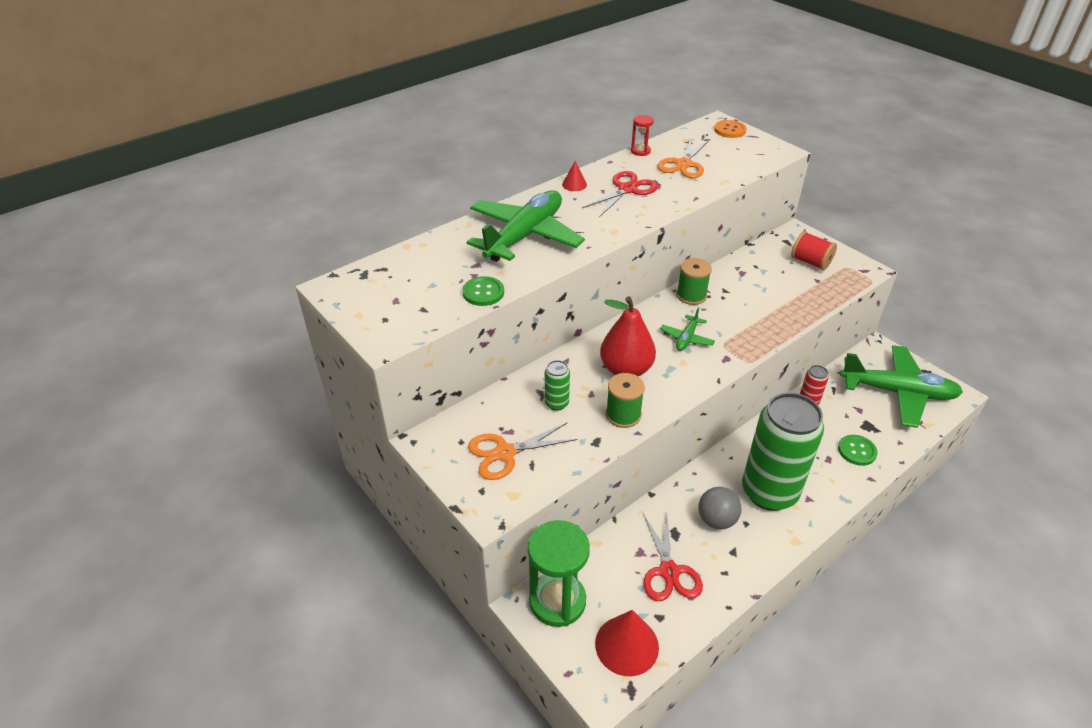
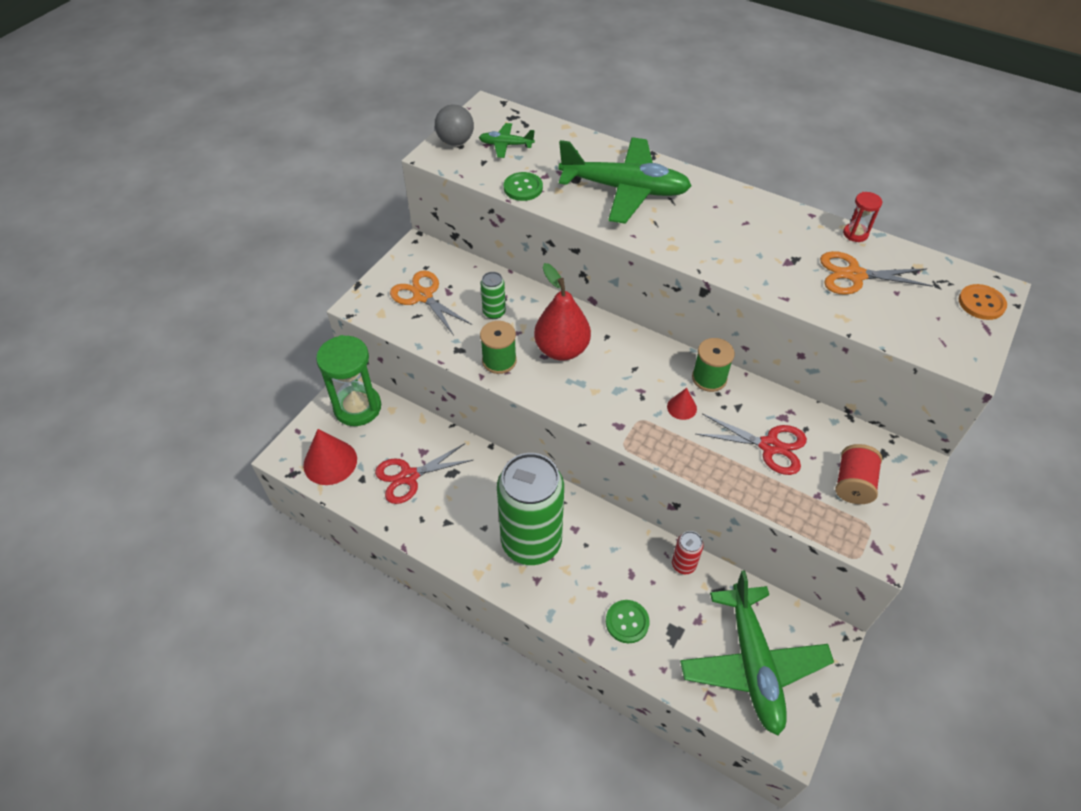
camera: 70 degrees right, 10 degrees up
(574, 184) = (741, 199): red cone -> red cone (682, 407)
(627, 189) = (761, 240): red scissors -> red scissors (769, 446)
(687, 338) = (634, 387): green plane -> green plane (506, 145)
(716, 520) = (479, 502): grey ball -> grey ball (455, 141)

